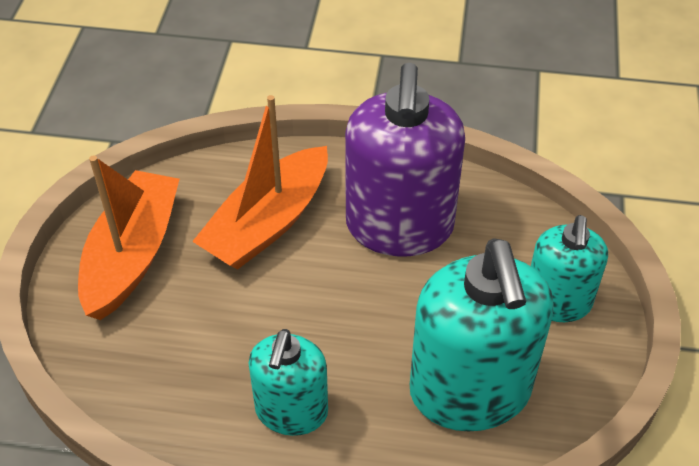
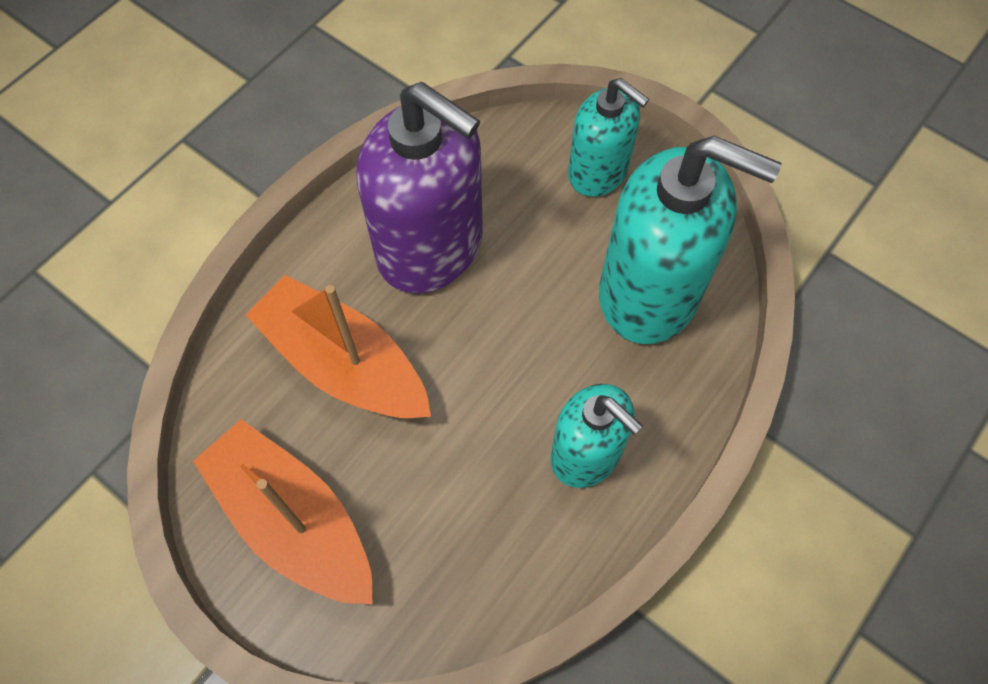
camera: 60 degrees left, 15 degrees up
(268, 223) = (343, 363): orange boat -> orange boat turned 150 degrees clockwise

